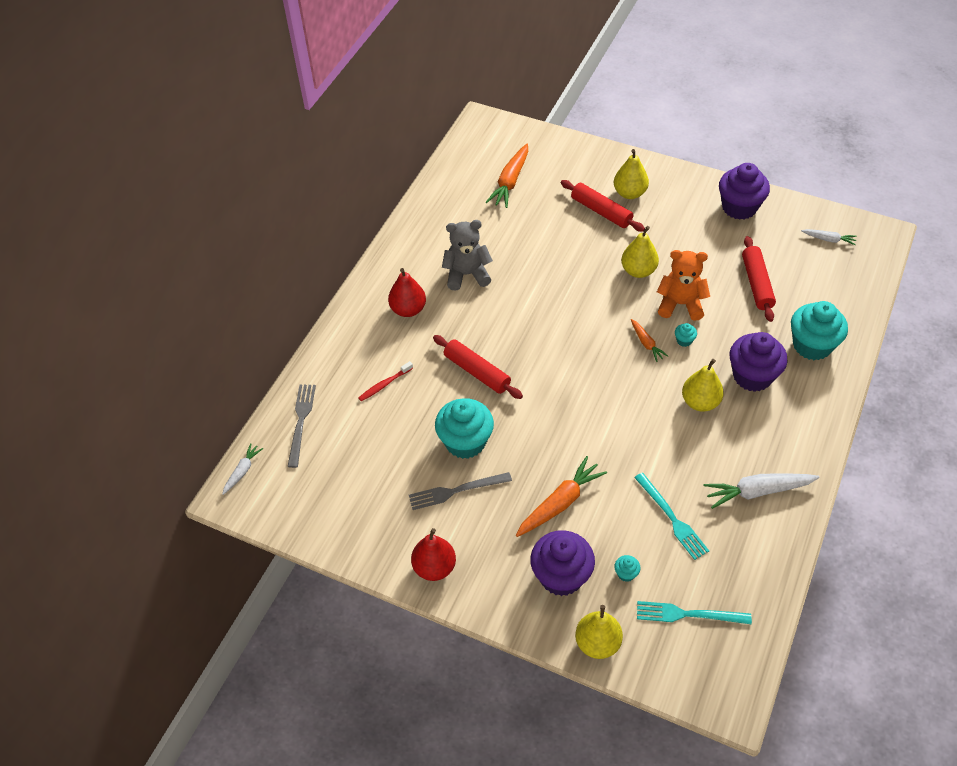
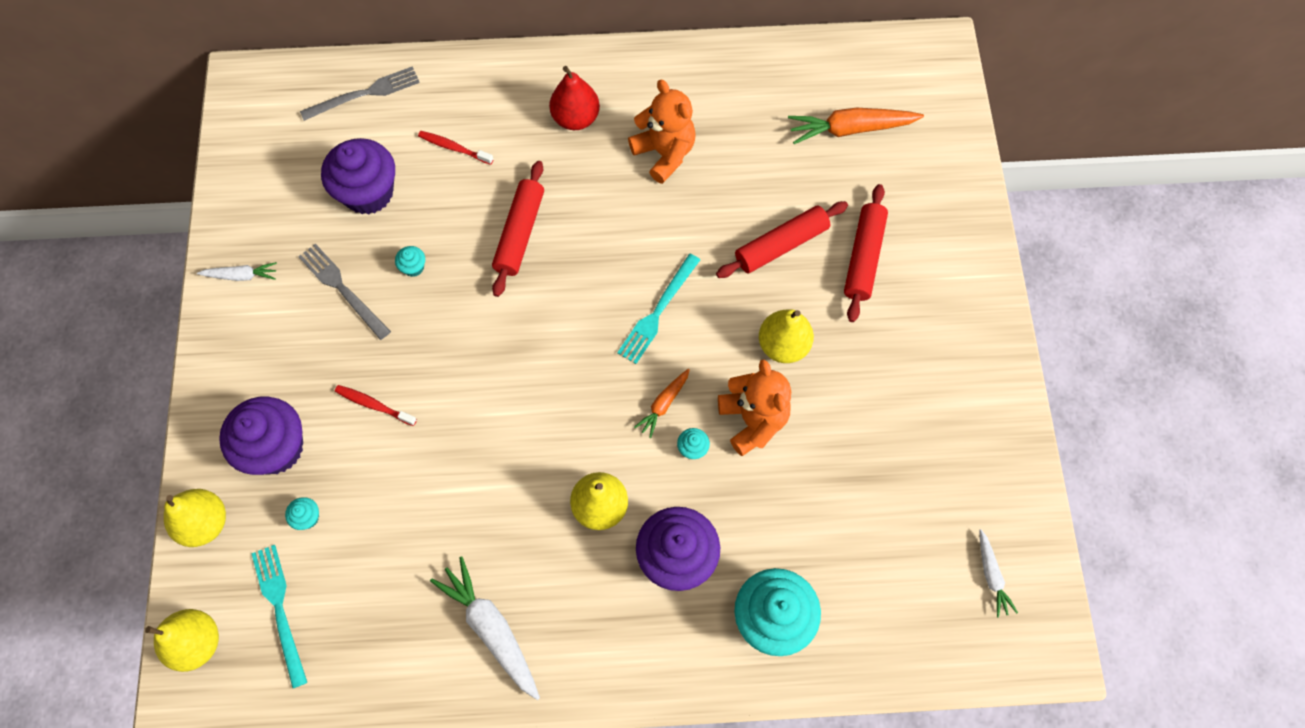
camera: 60 degrees right, 15 degrees up
(242, 471) = (277, 74): white carrot -> white carrot (241, 275)
(434, 567) = (235, 313): red pear -> none
(465, 442) = (413, 267): turquoise cupcake -> turquoise cupcake, size x0.41
(467, 274) = (664, 153): grey teddy bear -> orange teddy bear
(560, 503) = (374, 405): orange carrot -> red toothbrush
(629, 193) = (919, 278): yellow pear -> yellow pear (197, 642)
(672, 518) = (406, 540): turquoise fork -> turquoise fork (658, 311)
(739, 207) = (980, 429): purple cupcake -> purple cupcake (368, 193)
(756, 284) = (845, 504): red rolling pin -> red rolling pin (781, 245)

